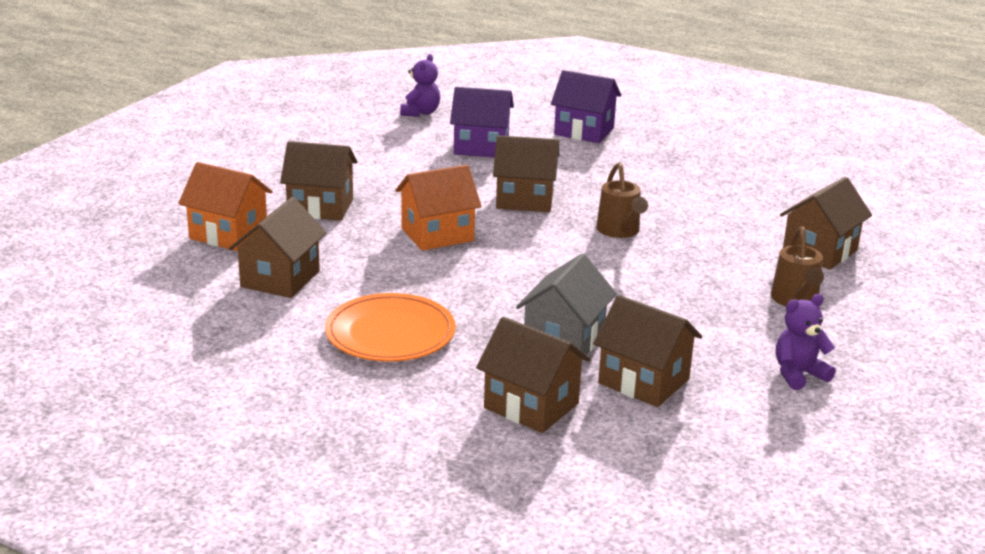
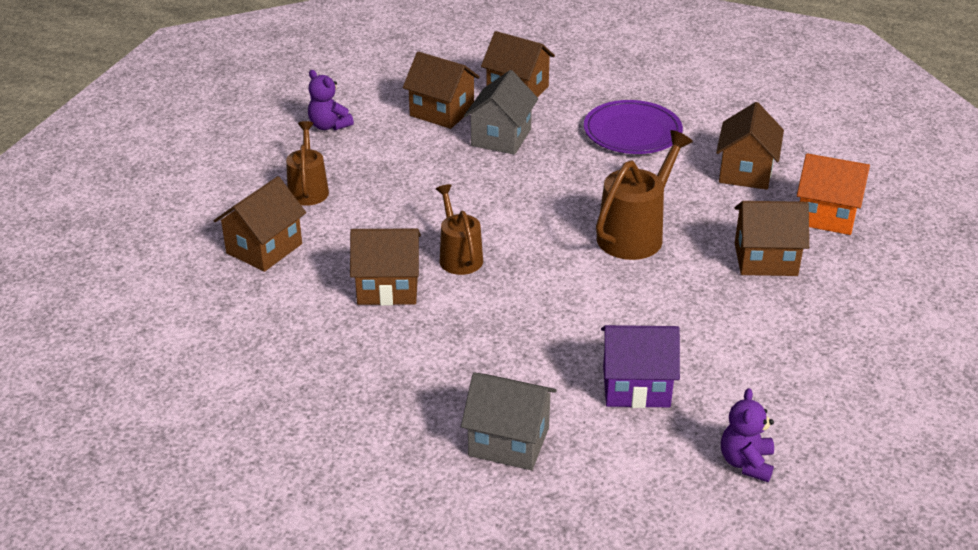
camera: 175 degrees right, 10 degrees up
(390, 334) = (632, 132): orange plate -> purple plate
(437, 234) = (635, 234): orange house -> brown watering can
(525, 200) = (561, 293): brown house -> brown house (388, 287)
(584, 131) = (509, 442): purple house -> grey house
(798, 374) = (329, 126): purple teddy bear -> purple teddy bear turned 75 degrees clockwise

